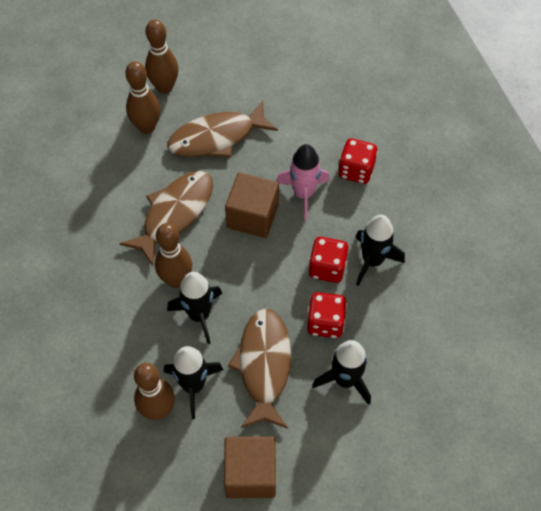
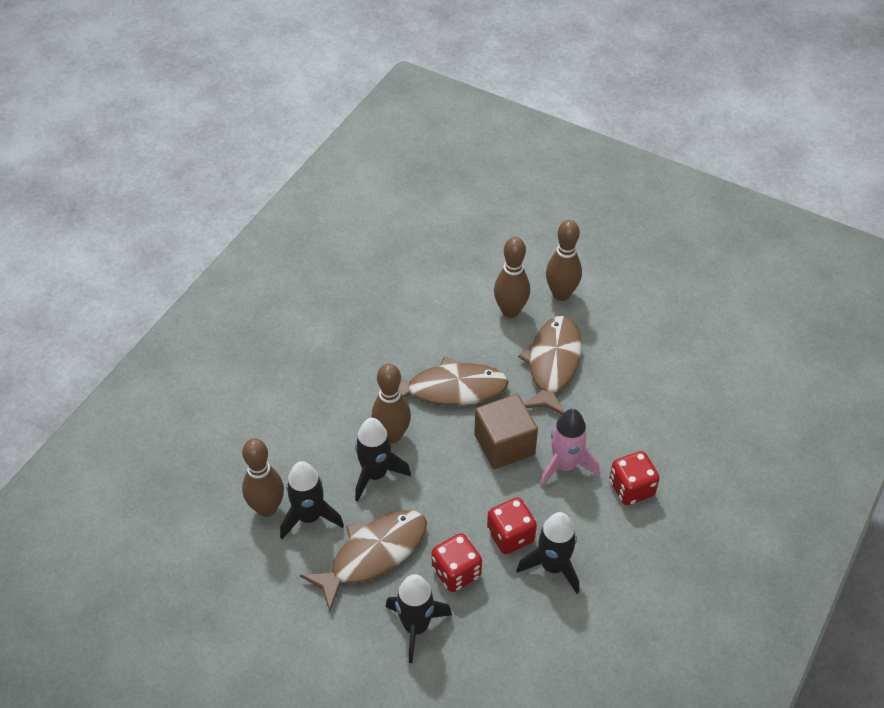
camera: 50 degrees right, 10 degrees down
(217, 137) = (552, 364): brown fish -> brown fish turned 75 degrees clockwise
(250, 474) = (268, 615): brown cube -> none

